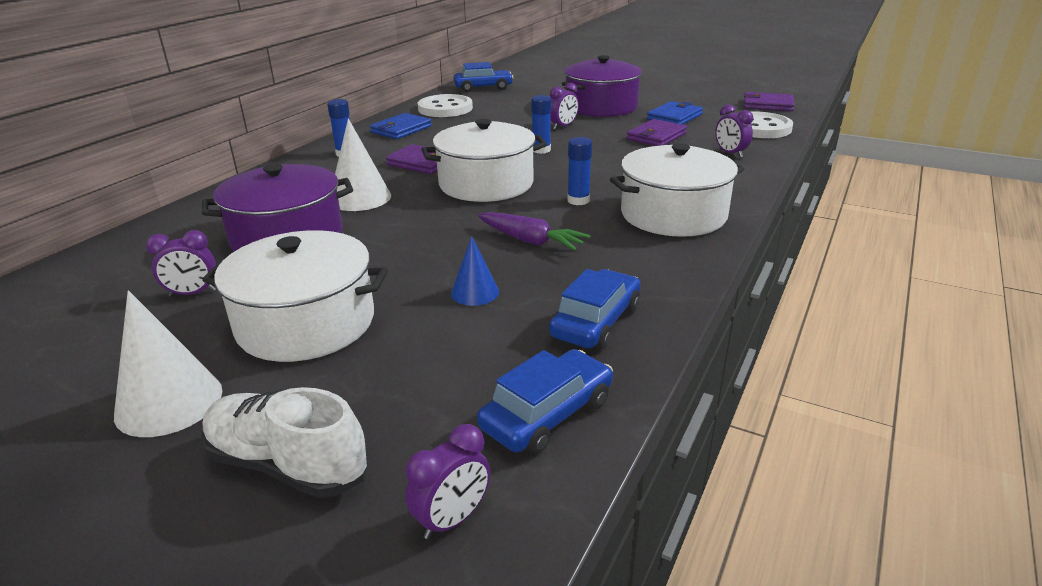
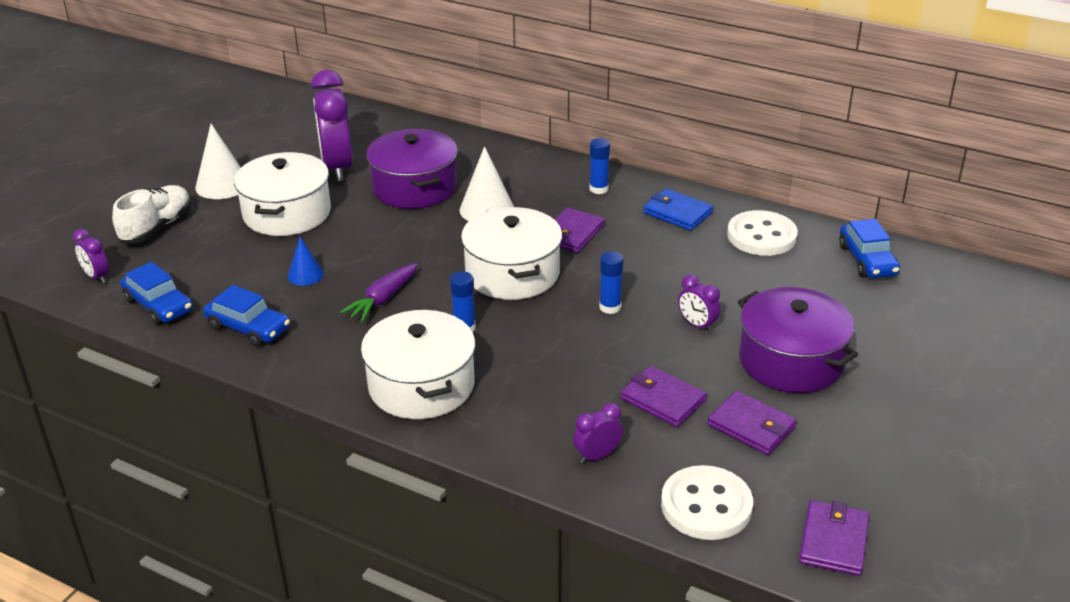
camera: 90 degrees right, 5 degrees up
(192, 293) = (337, 168): purple clock -> purple clock, size x2.15
(674, 117) = (751, 426): blue wallet -> purple wallet

